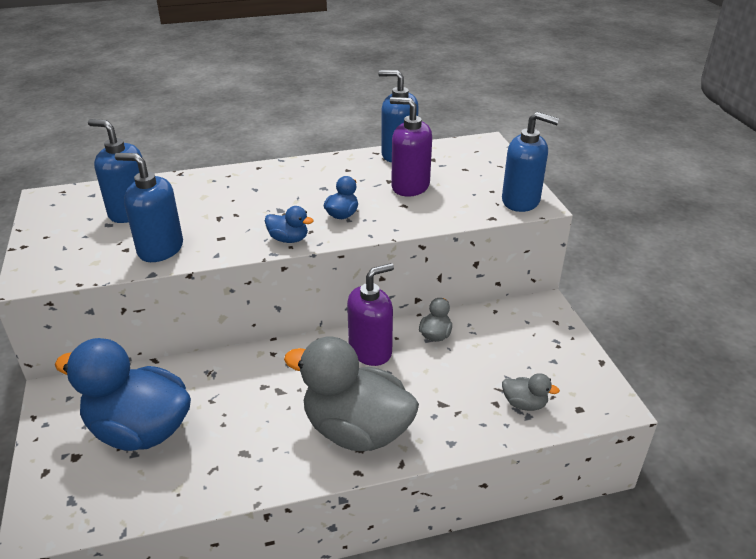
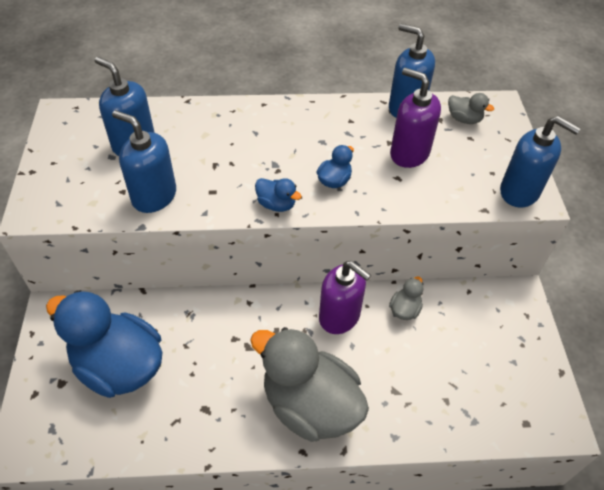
camera: 10 degrees right, 15 degrees up
(370, 350) = (340, 316): purple soap dispenser -> purple soap dispenser turned 60 degrees clockwise
(524, 404) = (474, 407): grey duck -> grey duck (464, 119)

